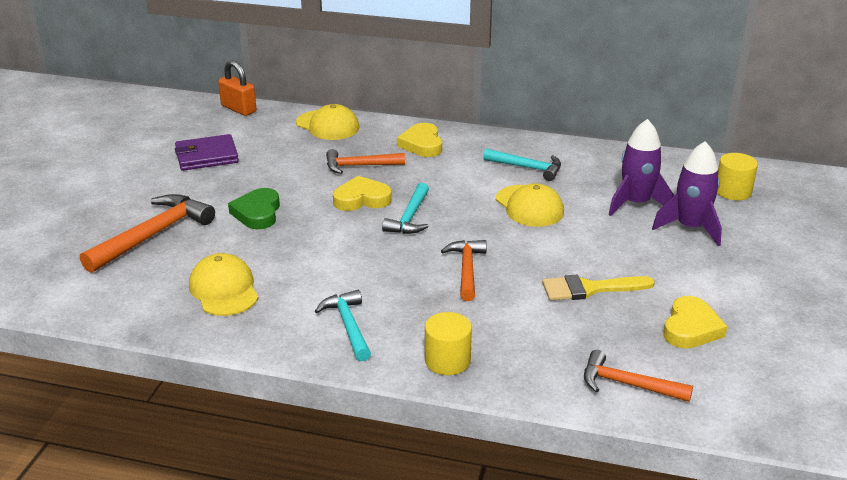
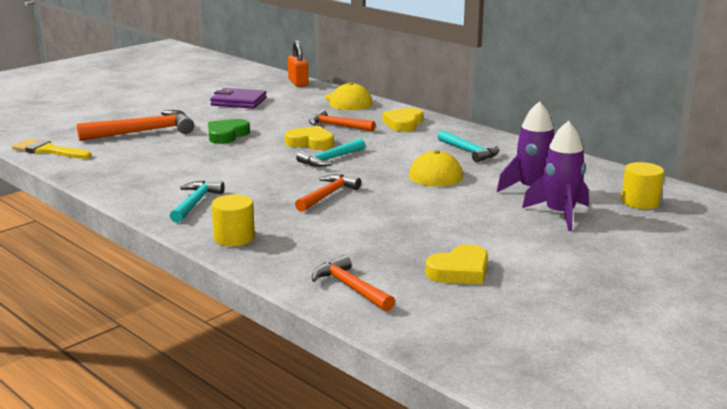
camera: 30 degrees right, 10 degrees down
(224, 290) = (145, 166): yellow cap -> none
(589, 289) = (409, 228): yellow brush -> yellow brush (48, 150)

